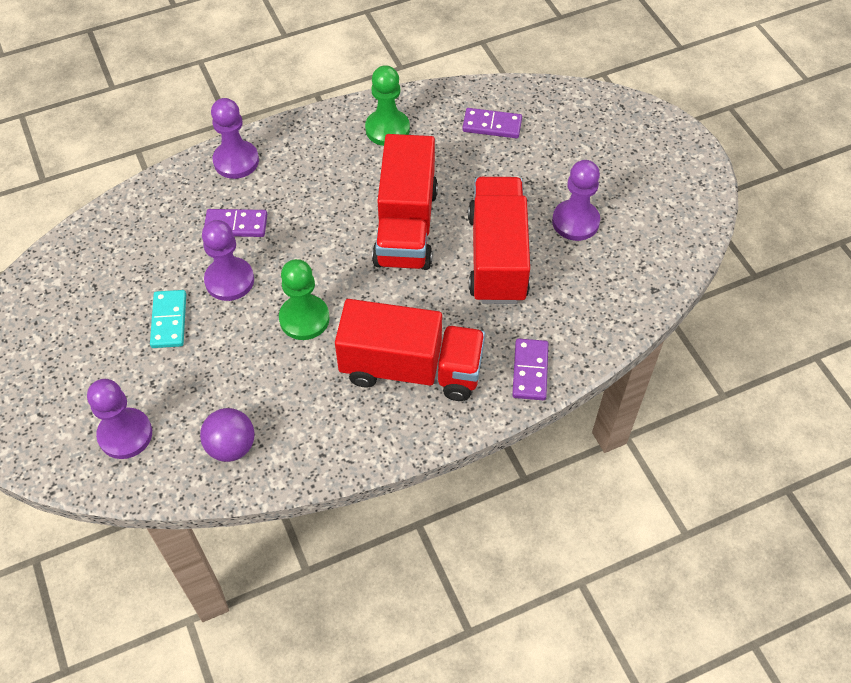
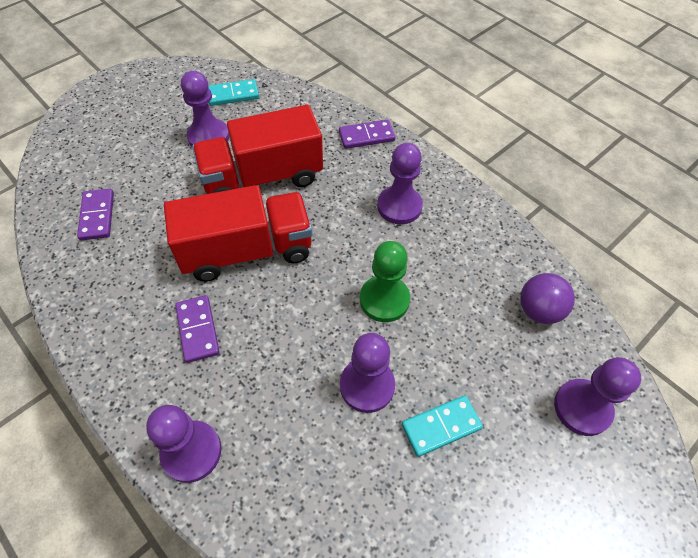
camera: 110 degrees left, 0 degrees up
(236, 225) = (291, 410): purple domino -> purple domino (198, 330)
(387, 129) = (114, 304): green pawn -> none
(411, 369) = (399, 206): red truck -> purple pawn
(642, 255) = (233, 95): none -> turquoise domino

